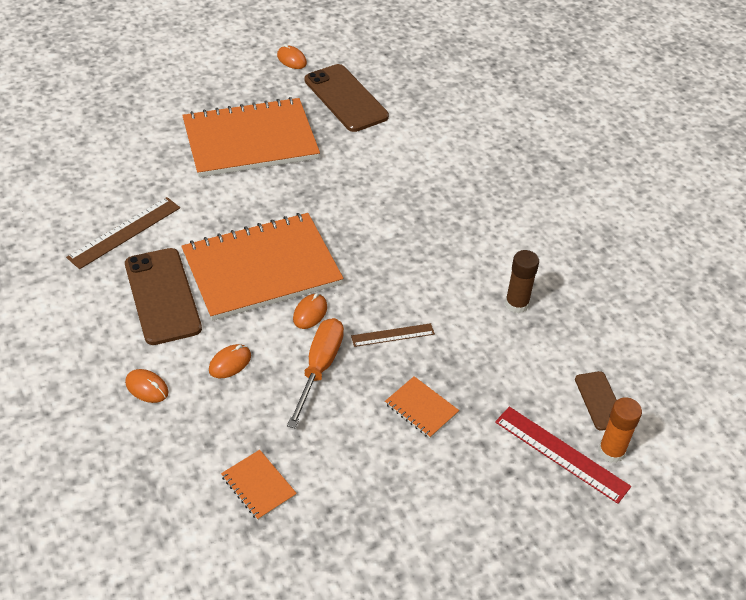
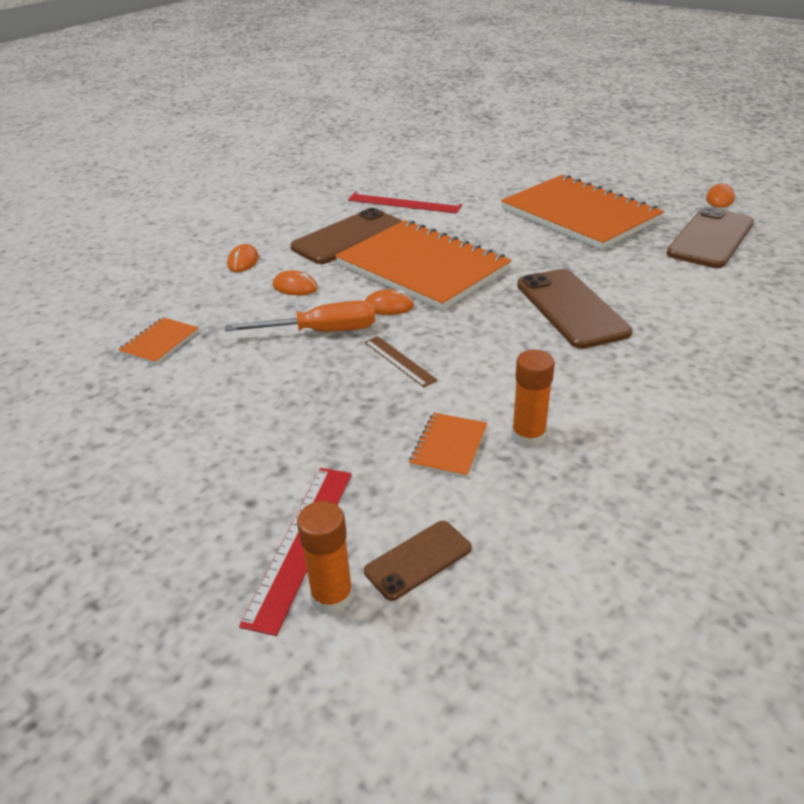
camera: 70 degrees right, 10 degrees down
(124, 232) = (404, 202): brown ruler -> red ruler
(387, 214) = (571, 308): none -> brown phone
(421, 408) = (308, 408): orange notebook -> orange notebook (449, 446)
(516, 304) = (528, 436): brown glue stick -> orange glue stick

